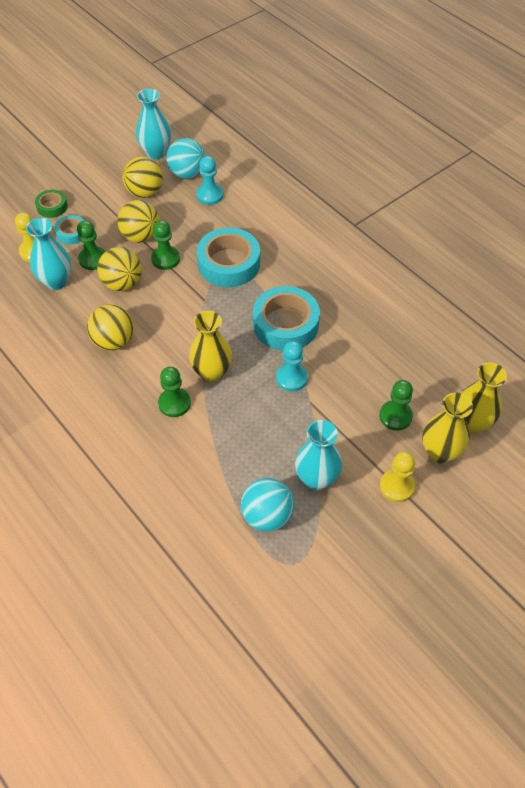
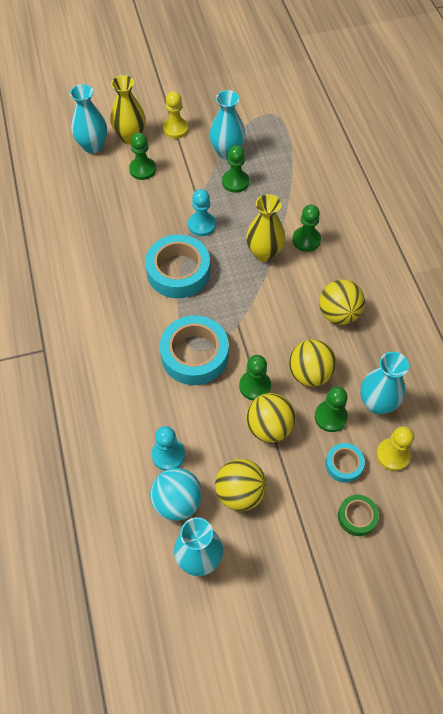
camera: 155 degrees left, 5 degrees up
(267, 516) = (274, 143): turquoise ball -> none
(284, 442) = (235, 182): none -> green pawn
(471, 423) = (92, 146): yellow vase -> turquoise vase

